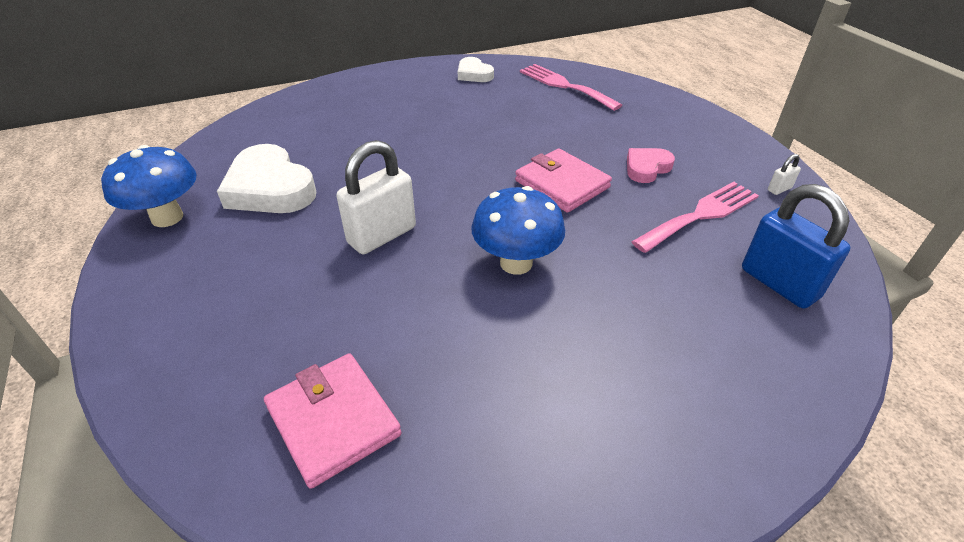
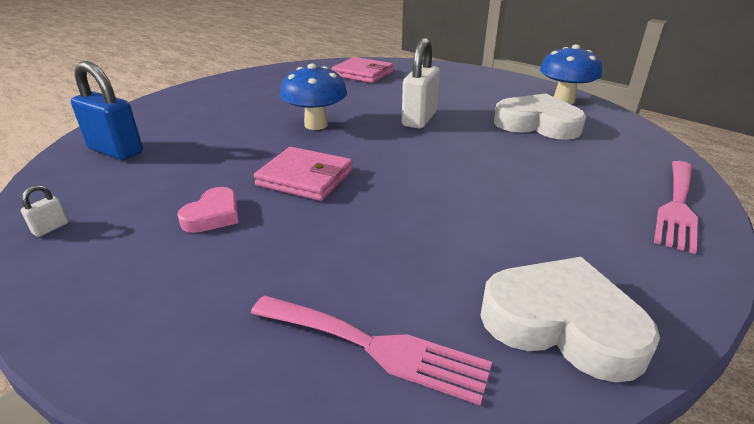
camera: 155 degrees right, 10 degrees down
(474, 74) = (562, 323): white heart -> white heart, size x1.81
(700, 215) = (162, 182): pink fork -> pink fork (677, 206)

